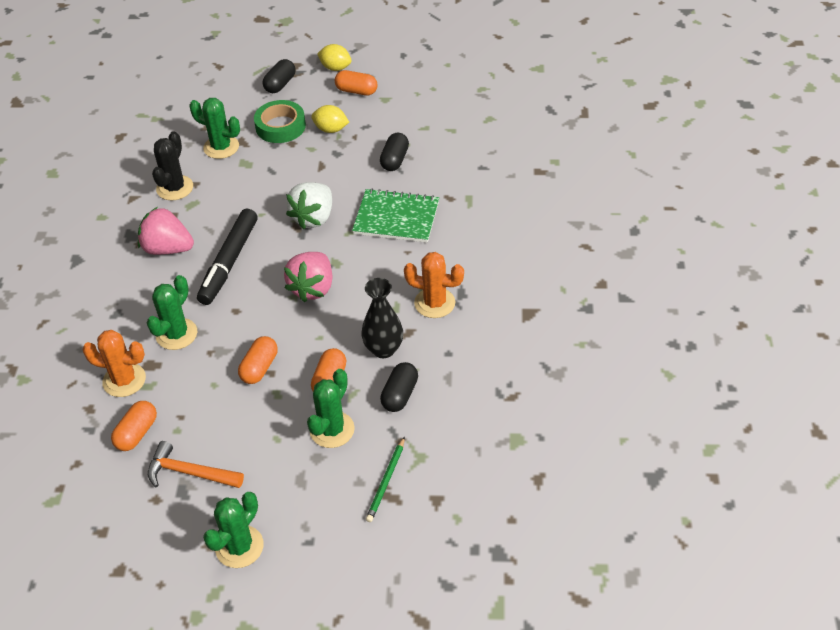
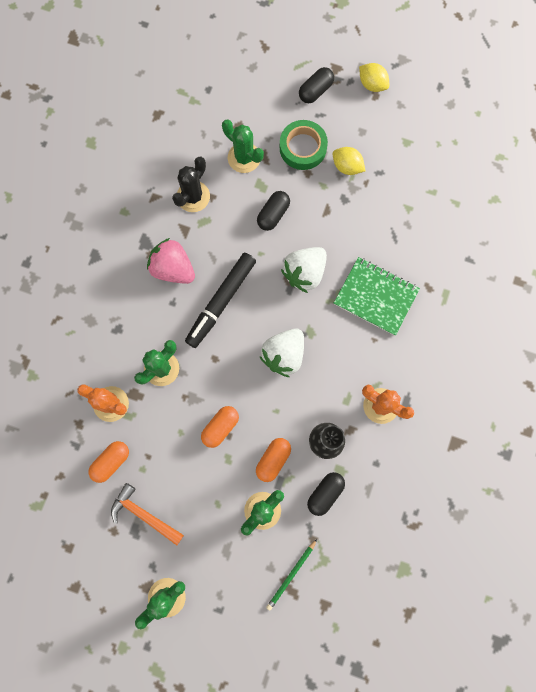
camera: 15 degrees right, 30 degrees up
(312, 288) = (284, 355): pink strawberry -> white strawberry
(356, 91) = (383, 122): orange capsule -> none
(394, 160) = (394, 225): black capsule -> black capsule (273, 214)

